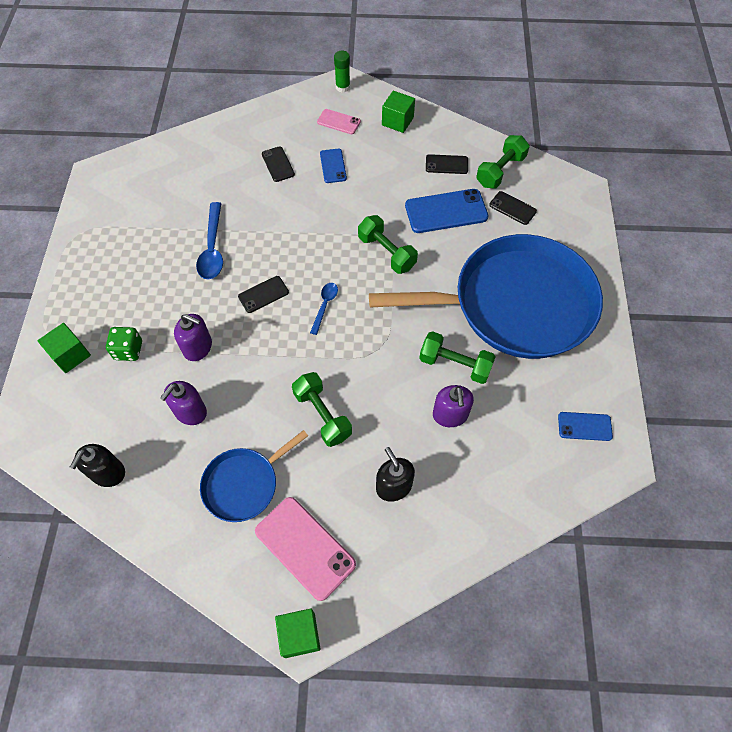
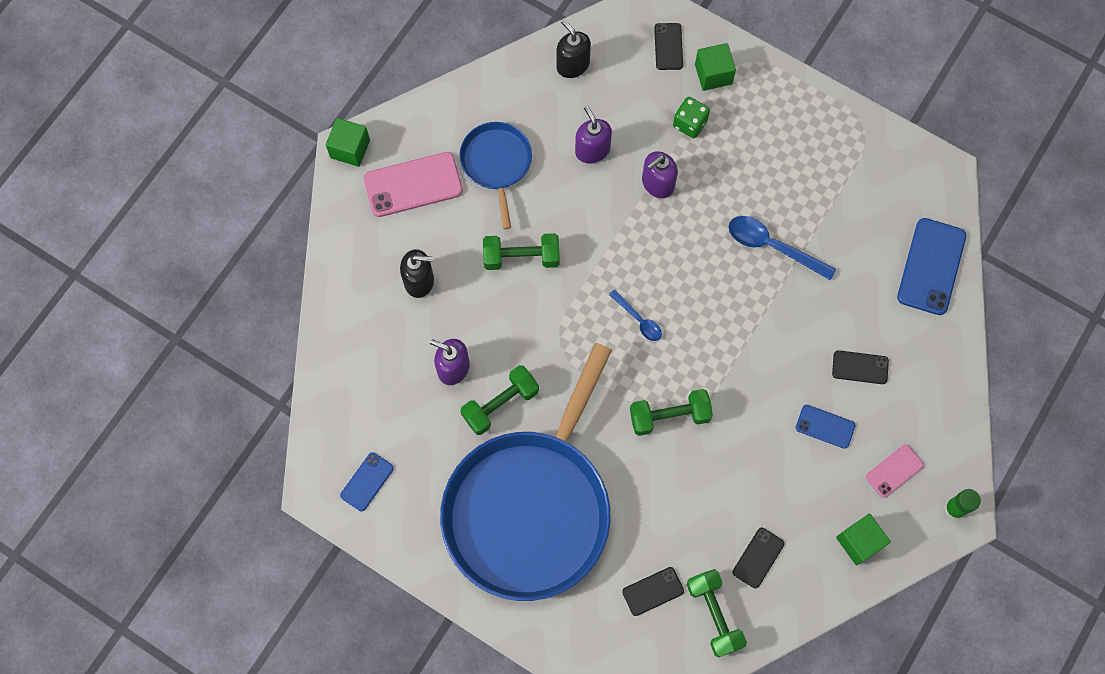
camera: 120 degrees right, 10 degrees up
(263, 294) = (685, 269): black phone -> black phone (668, 46)
(446, 211) = (689, 513): blue phone -> blue phone (931, 266)

